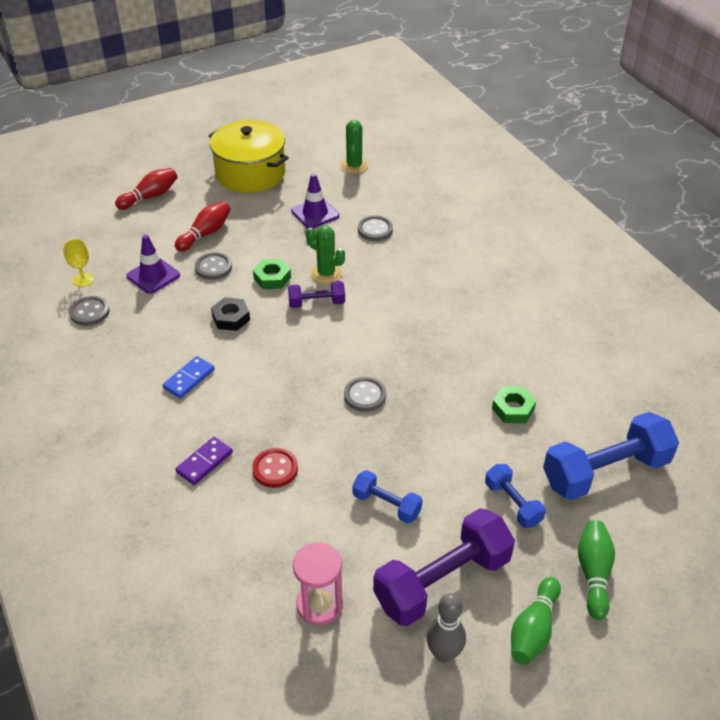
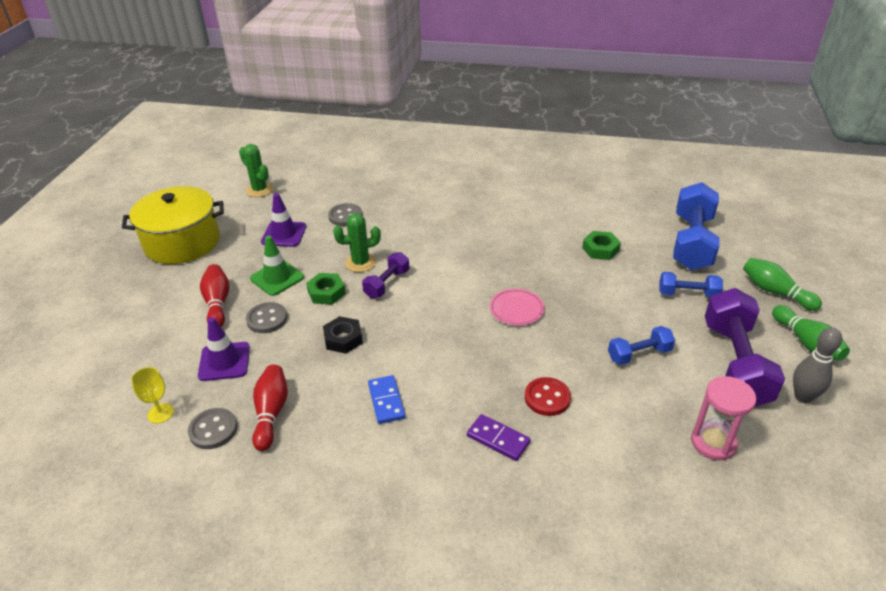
camera: 50 degrees left, 5 degrees down
(150, 196) = (115, 313): red bowling pin -> red bowling pin (271, 413)
(204, 462) = (498, 439): purple domino -> purple domino turned 45 degrees counterclockwise
(262, 243) = (277, 278): none -> green traffic cone
(365, 395) = (516, 309): grey button -> pink plate

